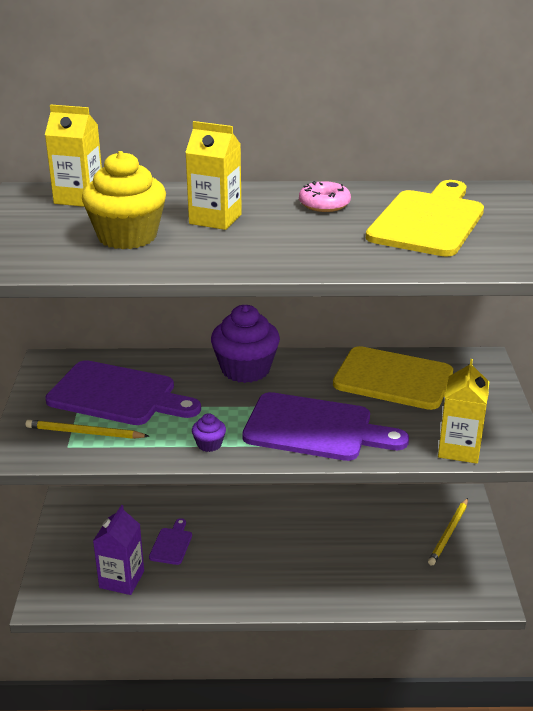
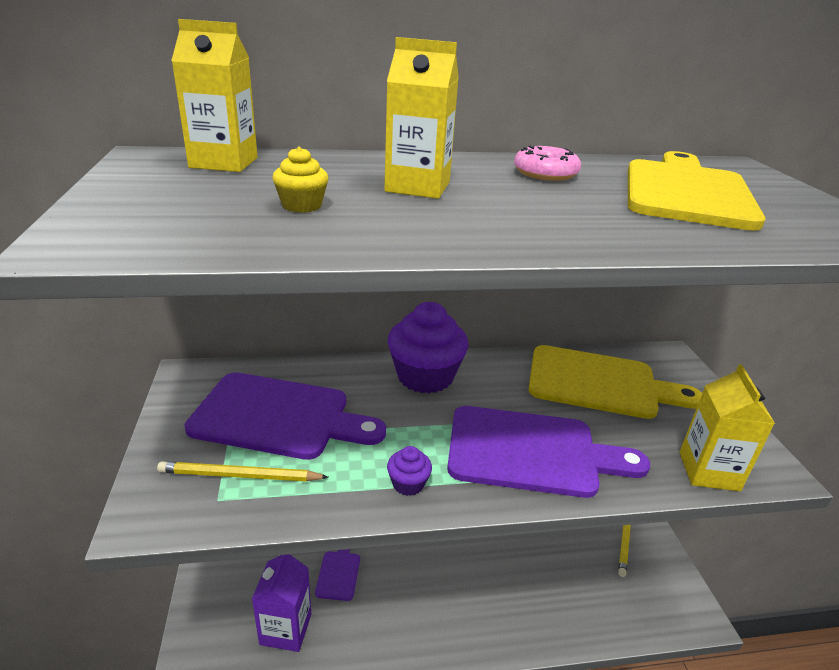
camera: 10 degrees left, 0 degrees up
(127, 236) = (302, 205): yellow cupcake -> yellow cupcake, size x0.45

